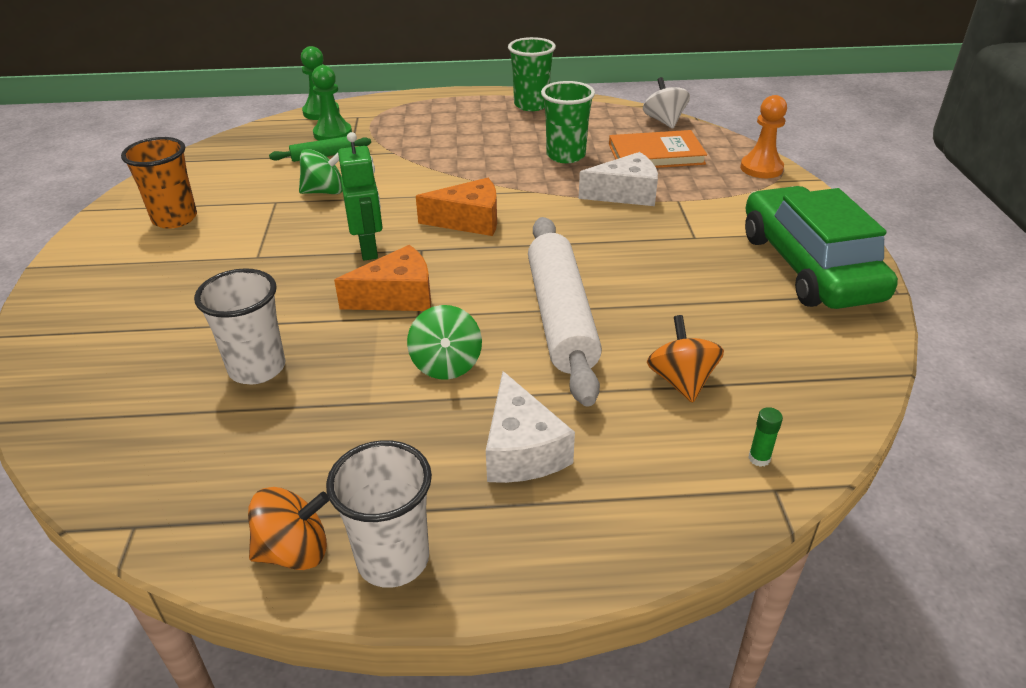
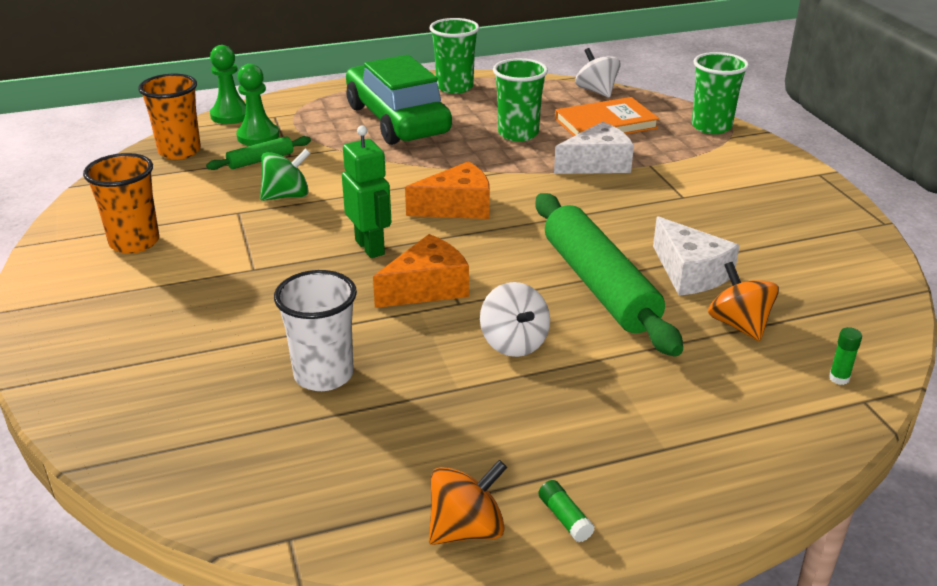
camera: 15 degrees left, 5 degrees down
(260, 140) = (179, 151): none -> orange cup
(393, 559) = (564, 518): white cup -> green glue stick
(446, 364) = (514, 343): green spinning top -> white spinning top
(522, 450) = (629, 406): white cheese -> white cheese (690, 273)
(561, 317) = (599, 285): white rolling pin -> green rolling pin
(761, 168) = (711, 127): orange pawn -> green cup
(809, 266) = (798, 210): green car -> green car (397, 120)

